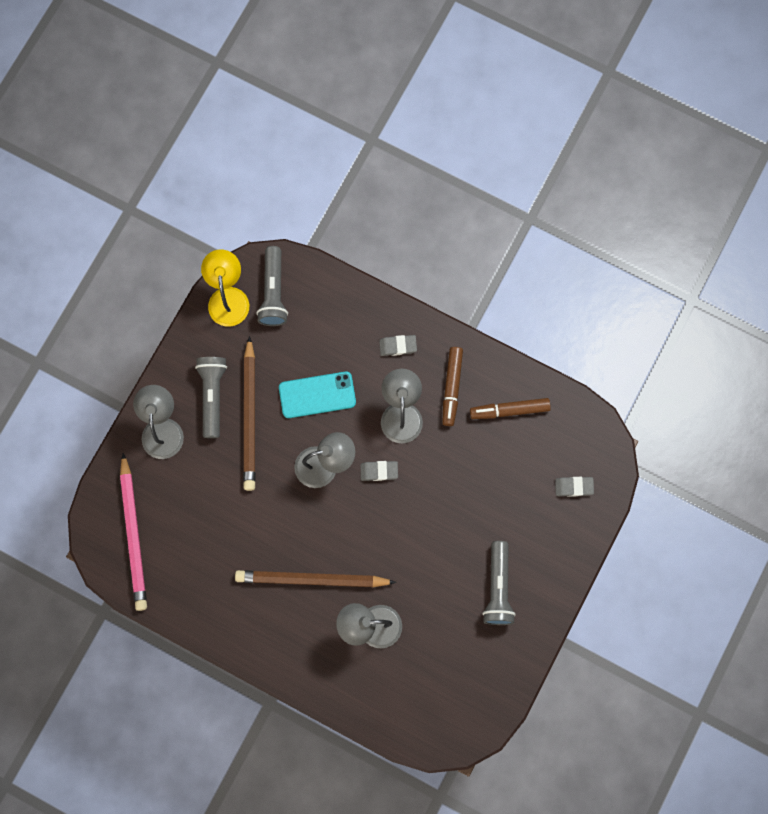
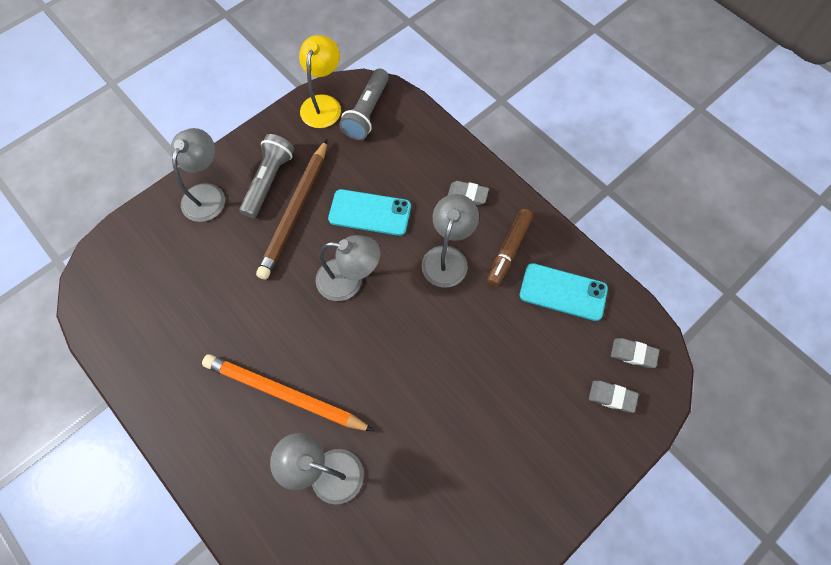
camera: 20 degrees right, 10 degrees down
(134, 535) = (128, 282): pink pencil -> none
(311, 579) = (284, 394): brown pencil -> orange pencil
(379, 471) = (402, 306): grey eraser -> grey eraser (633, 354)
(498, 588) = (489, 481): grey flashlight -> none
(509, 410) = (563, 292): brown marker -> turquoise phone

